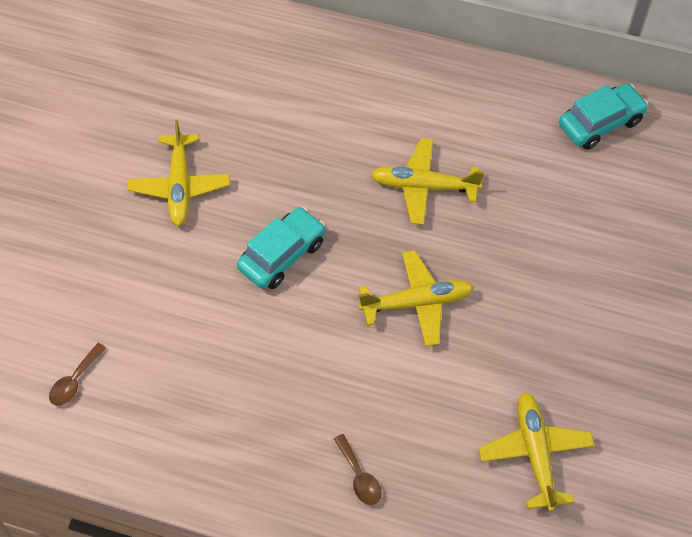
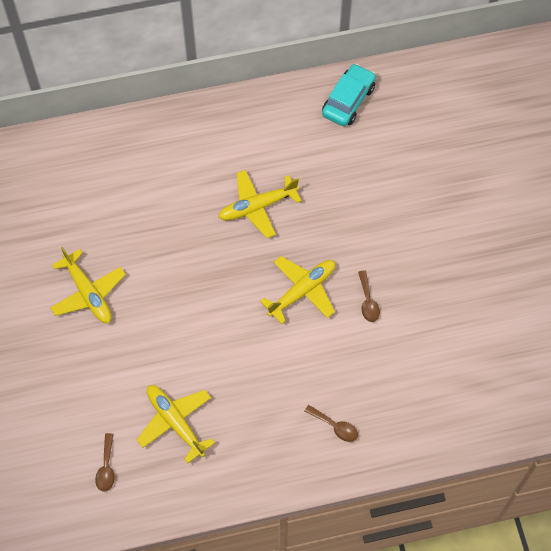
camera: 30 degrees left, 5 degrees up
(282, 255) = (192, 305): turquoise car -> none
(487, 354) = (368, 301): none -> brown spoon
(535, 453) = (435, 351): yellow plane -> yellow plane (175, 422)

